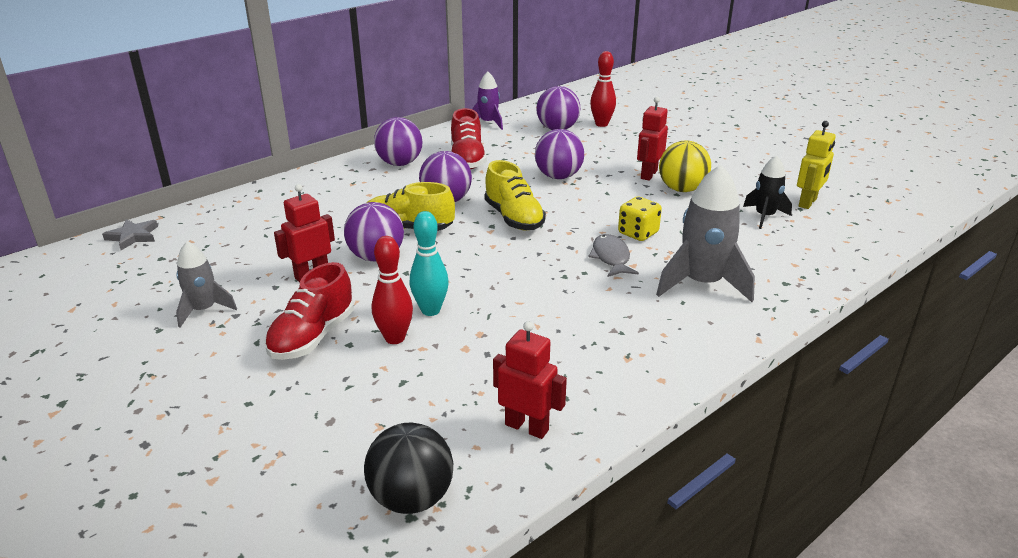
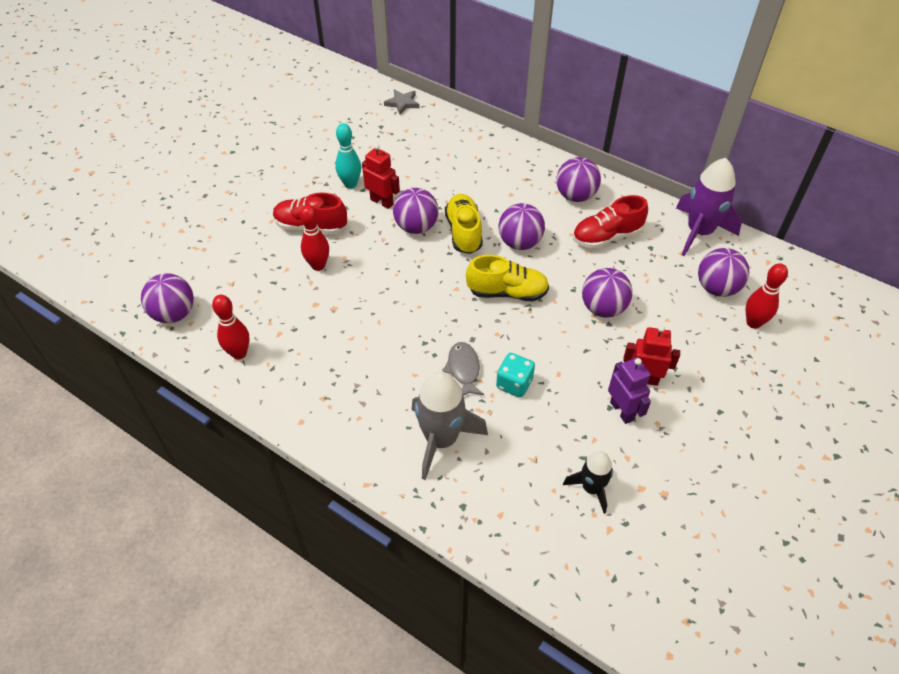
camera: 75 degrees right, 20 degrees up
(204, 310) = (327, 168): grey rocket -> none
(411, 498) = (174, 314): black ball -> purple ball
(430, 310) = (355, 275): turquoise bowling pin -> turquoise bowling pin (350, 184)
(488, 123) = (699, 232): purple rocket -> purple rocket, size x1.71
(514, 218) = (507, 292): yellow shoe -> yellow shoe turned 135 degrees counterclockwise
(527, 427) = (239, 353): red robot -> red bowling pin
(611, 257) = (463, 369): grey fish -> grey fish turned 75 degrees counterclockwise
(638, 233) = (514, 384): yellow dice -> turquoise dice
(682, 189) = (622, 411): yellow ball -> purple robot
(808, 202) = (643, 531): yellow robot -> none

